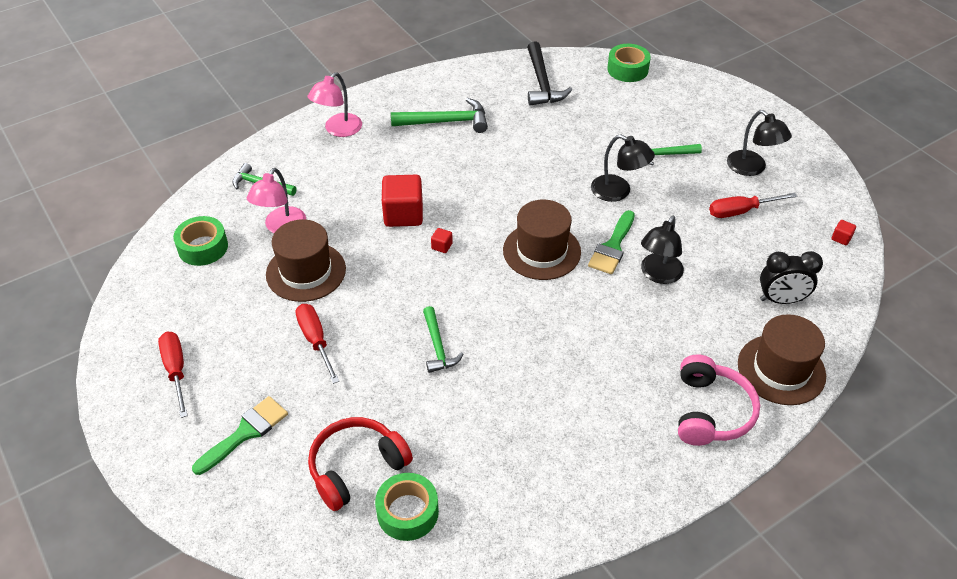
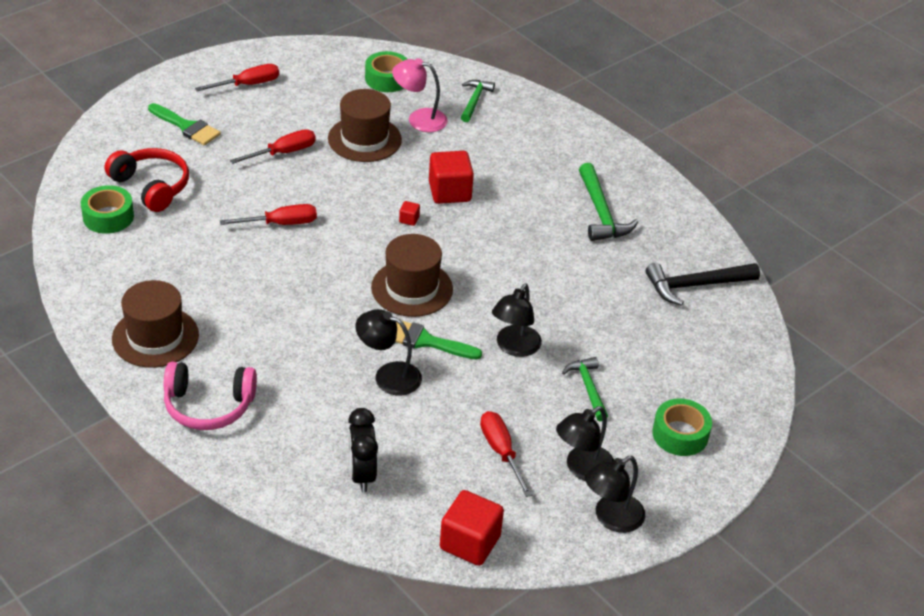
camera: 80 degrees right, 5 degrees down
(338, 130) = (567, 140): pink lamp -> none
(437, 346) = (281, 224): green hammer -> red screwdriver
(627, 69) = (749, 361): green tape -> green tape (680, 434)
(781, 369) = (263, 464): brown hat -> brown hat (155, 337)
(799, 159) = (611, 518): none -> black lamp
(841, 238) = (470, 542): red cube -> red cube, size x2.32

